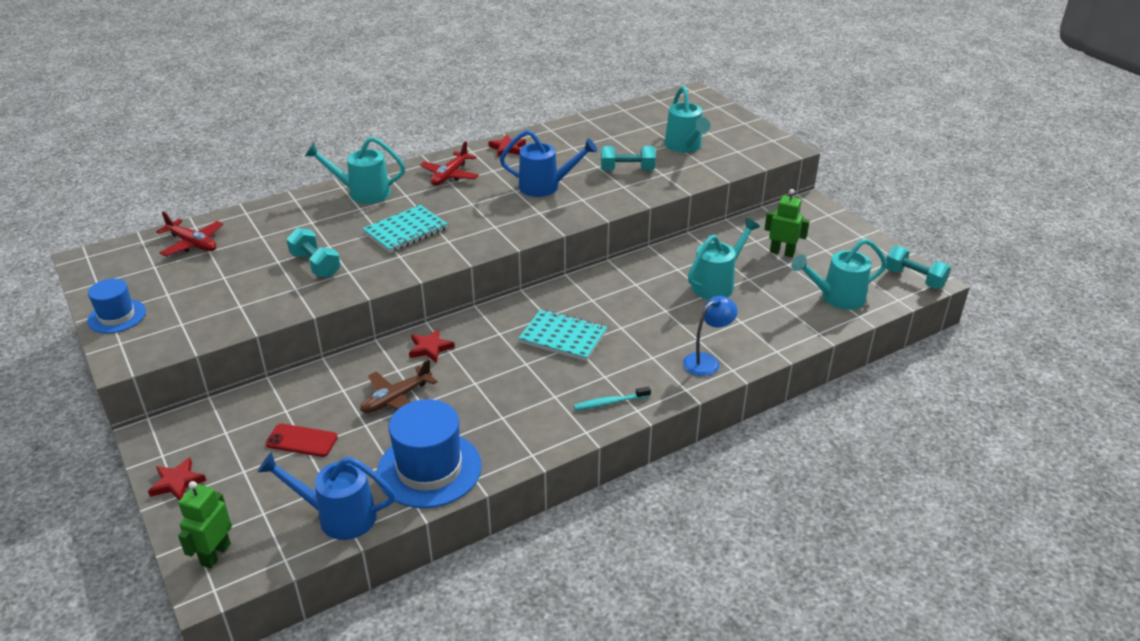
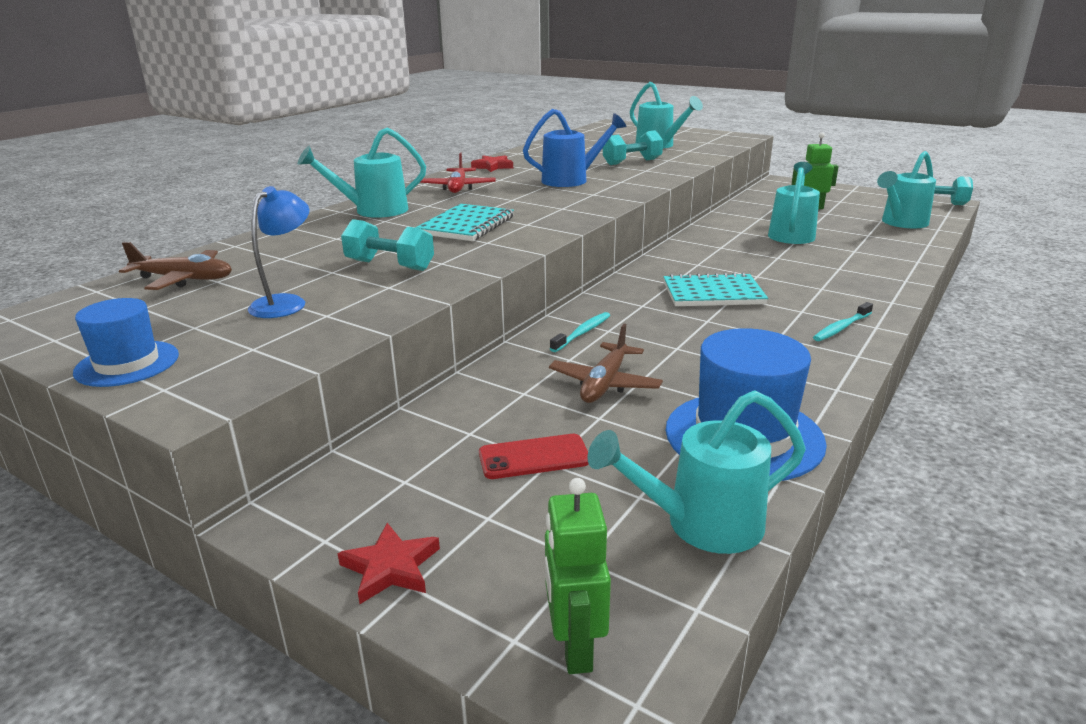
camera: 25 degrees left, 10 degrees down
(193, 244) = (184, 279): red plane -> brown plane
(338, 516) = (701, 524): blue watering can -> turquoise watering can
(430, 348) = (582, 333): red star -> turquoise toothbrush
(706, 361) = (874, 280): blue lamp -> blue lamp (286, 303)

